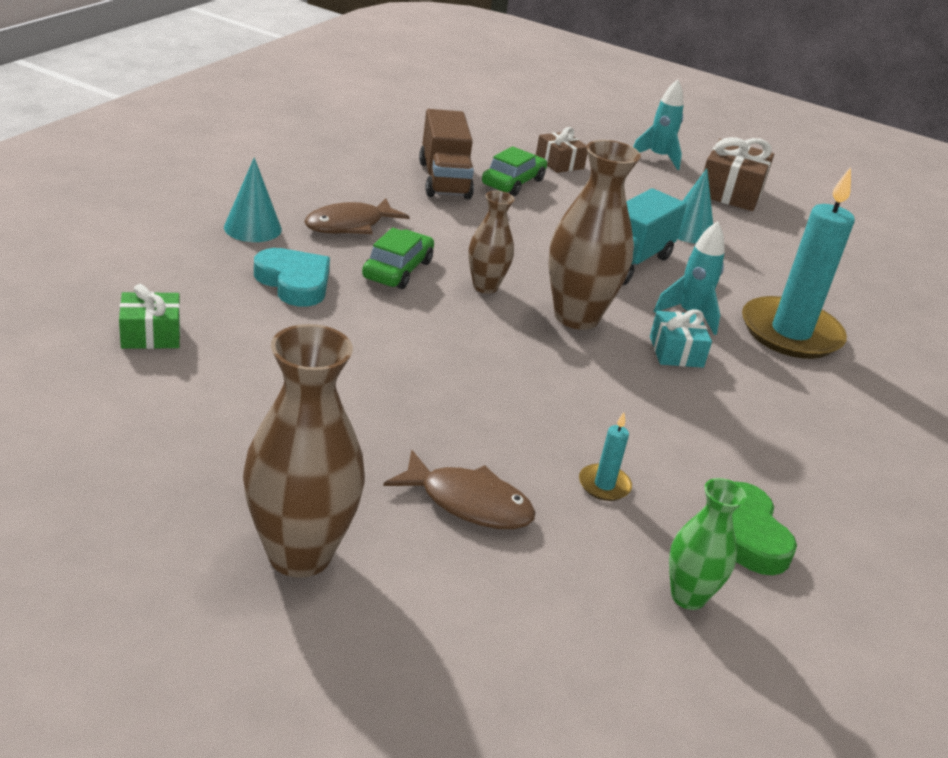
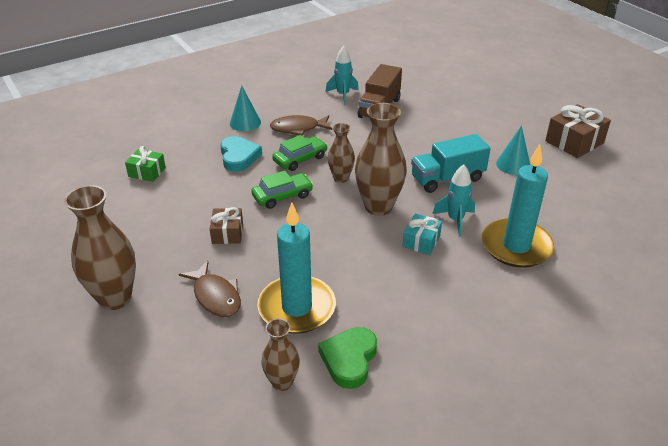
camera: 35 degrees right, 5 degrees up
(513, 182) = (422, 115): green car -> green car (282, 196)
(559, 163) = (466, 106): brown gift -> brown gift (227, 233)
(604, 485) = (297, 308): turquoise candle -> turquoise candle, size x2.47
(658, 158) = (543, 111): turquoise rocket -> turquoise rocket (343, 95)
(688, 596) = (282, 382): green vase -> brown vase

